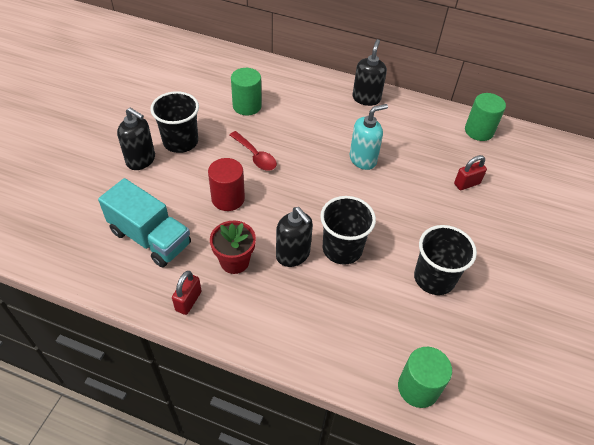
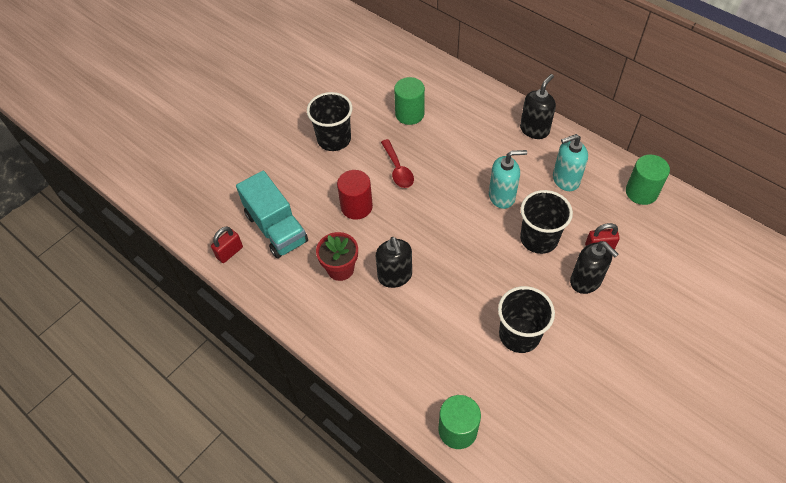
camera: 25 degrees right, 5 degrees up
(141, 160) = (292, 150): black soap dispenser -> black soap dispenser (586, 281)
(188, 301) = (288, 294): red padlock -> red padlock (229, 252)
(342, 249) = (443, 282): black cup -> black cup (539, 238)
(411, 134) = (565, 180): none -> turquoise soap dispenser

